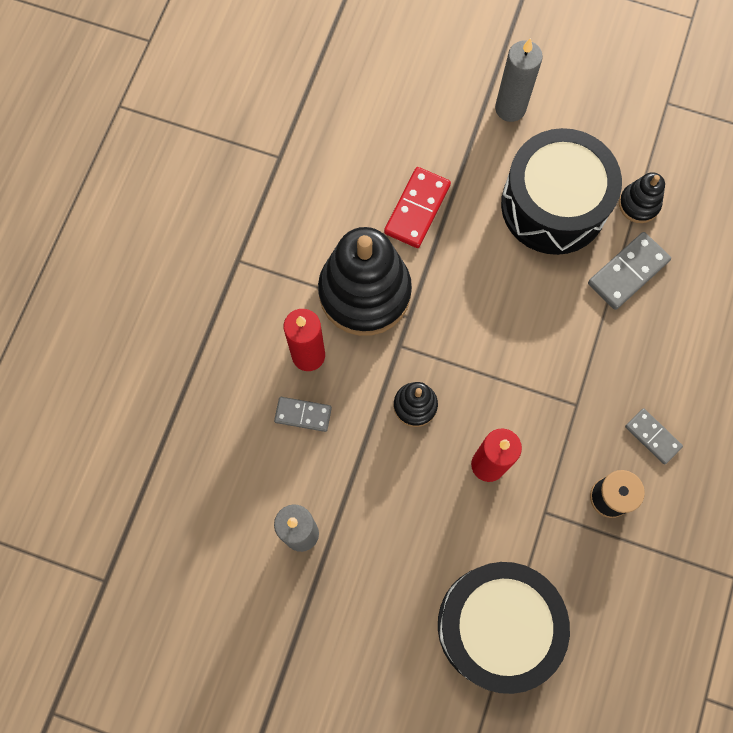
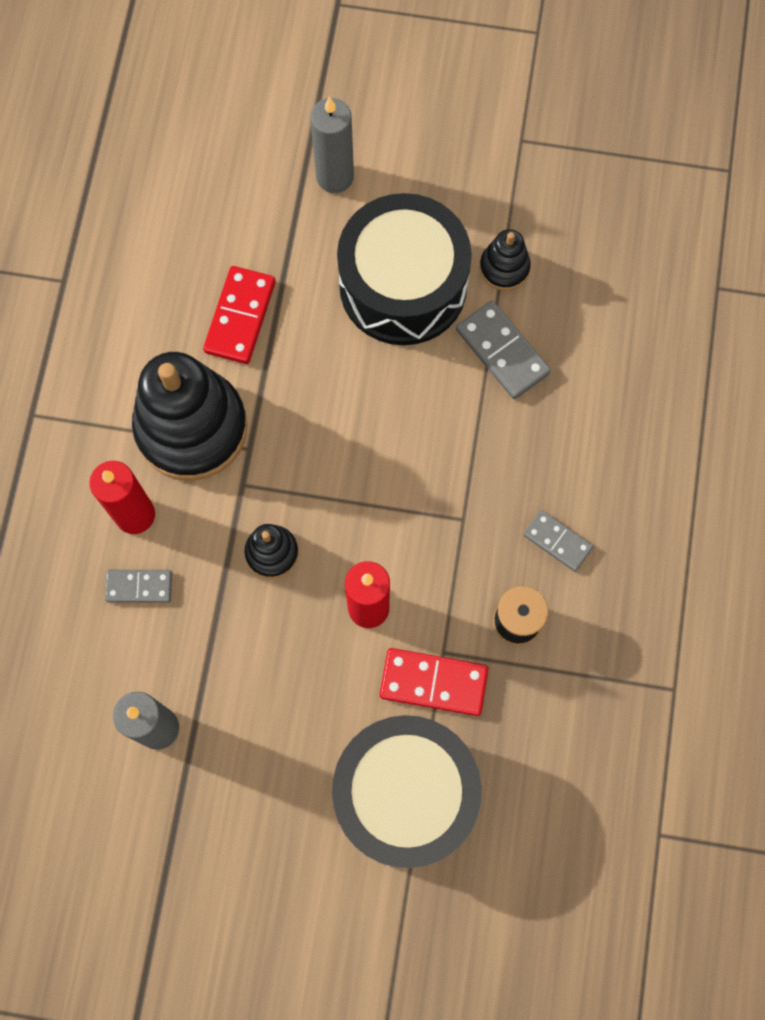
camera: 10 degrees left, 0 degrees up
(533, 536) = (433, 682): none -> red domino
(628, 272) = (502, 351): grey domino -> grey domino turned 75 degrees counterclockwise

